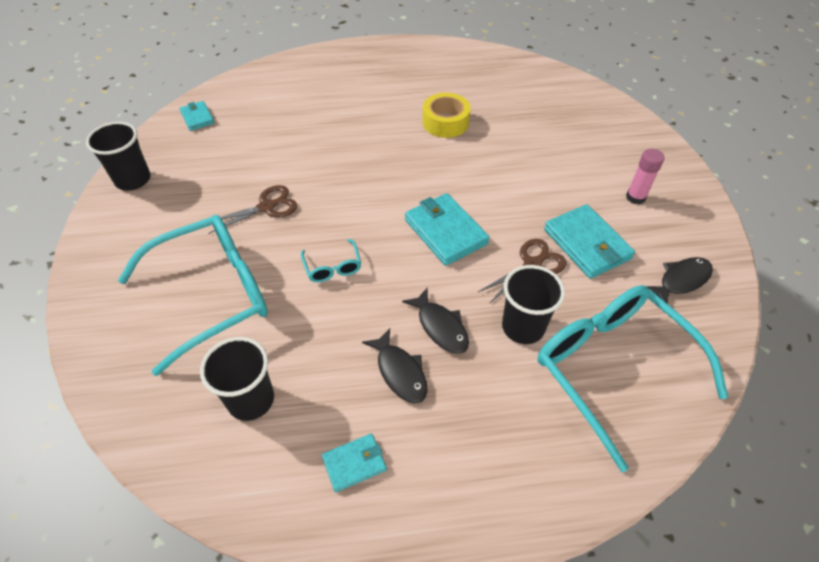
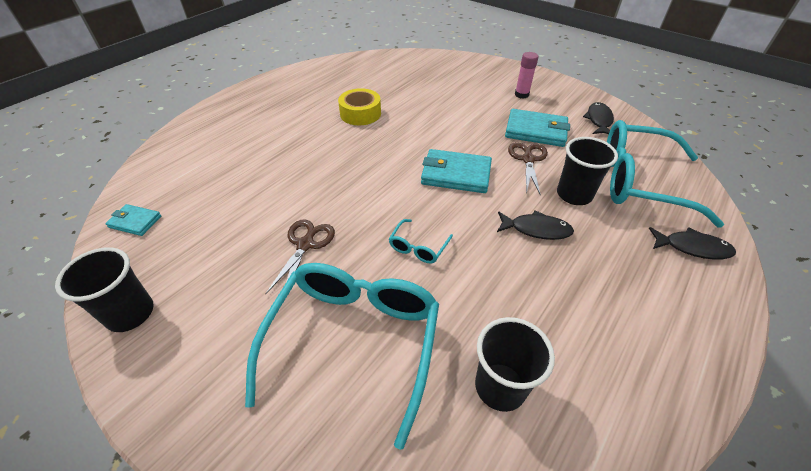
camera: 45 degrees left, 5 degrees down
(332, 267) = (418, 247): turquoise glasses -> turquoise glasses turned 90 degrees clockwise
(354, 463) = (621, 356): turquoise wallet -> none
(400, 372) = (557, 275): black fish -> black fish (692, 247)

